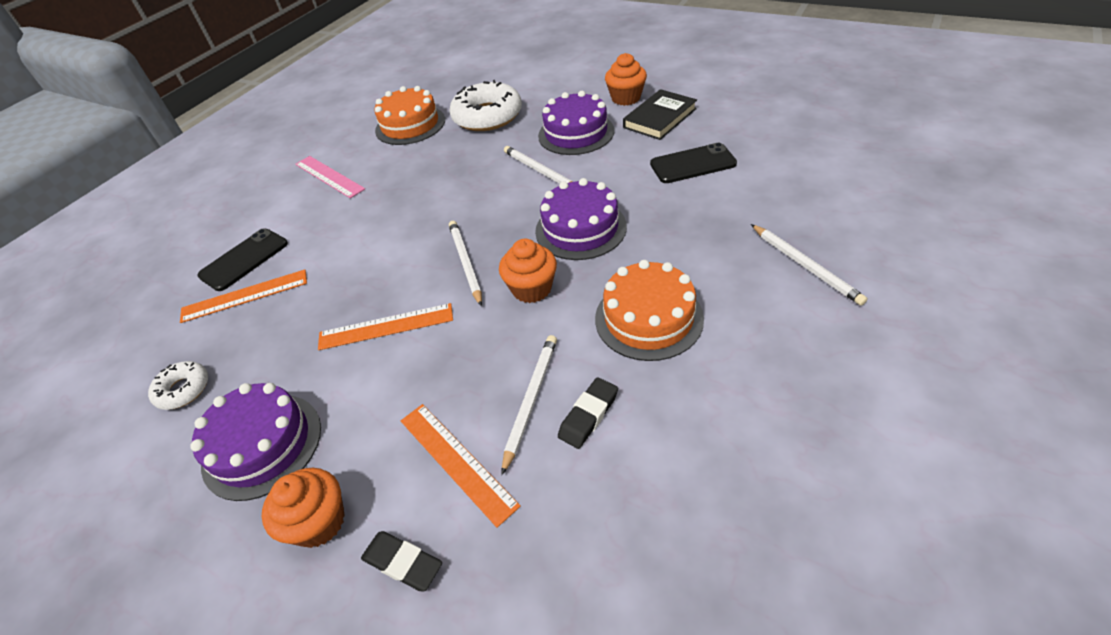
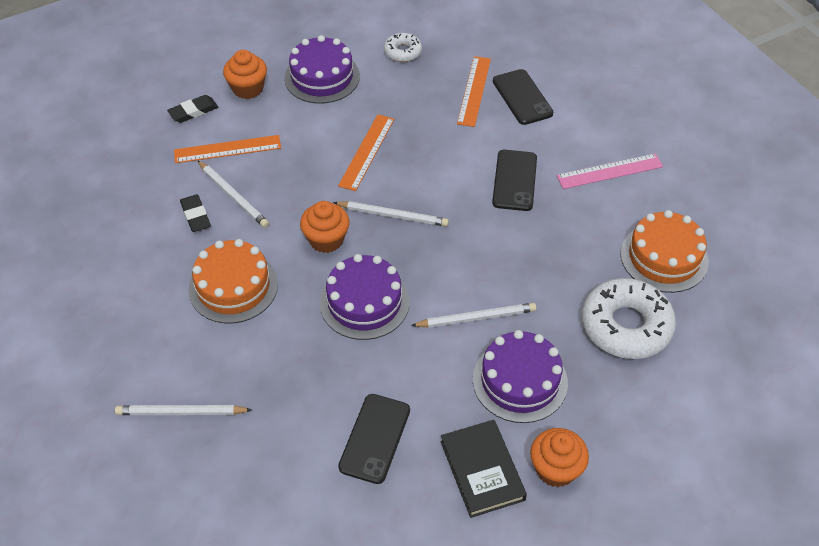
camera: 115 degrees right, 5 degrees up
(370, 216) = (514, 180): none -> black phone

